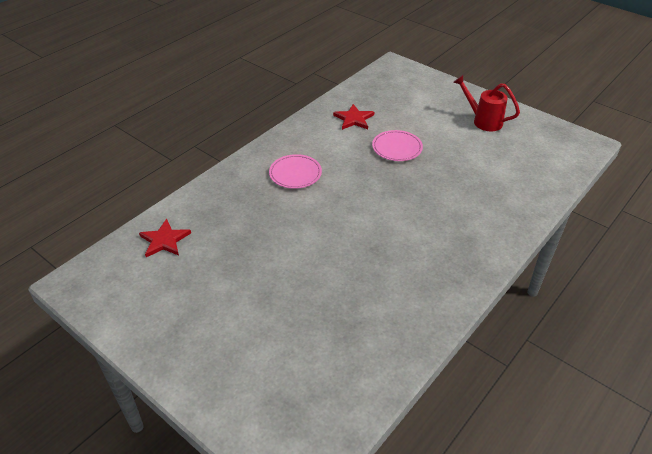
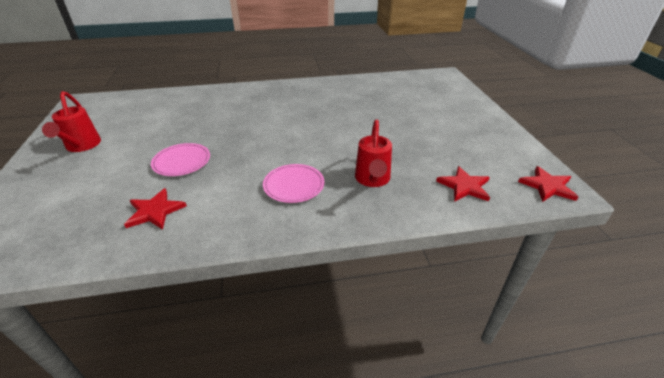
camera: 140 degrees left, 5 degrees down
(89, 279) = (547, 186): none -> red star
(242, 207) = (372, 180): none -> red watering can

